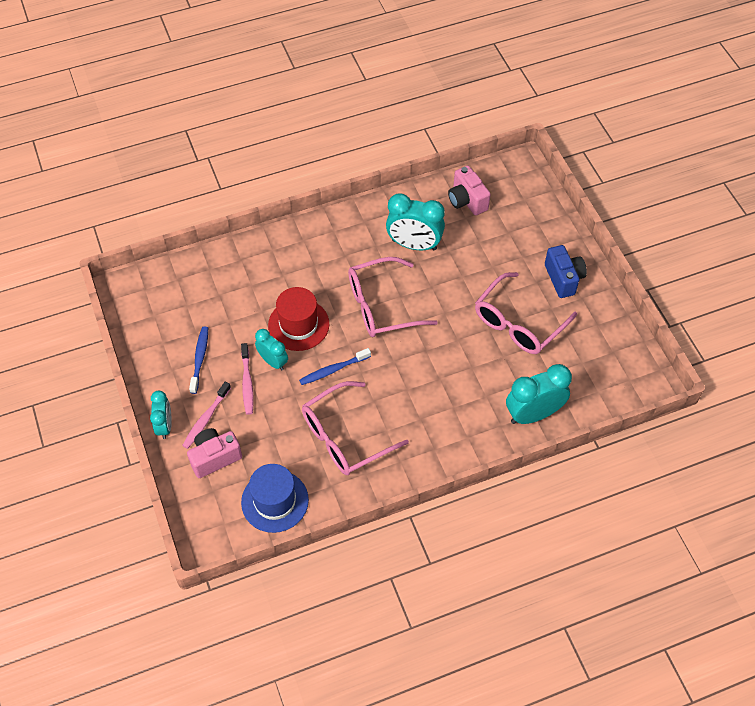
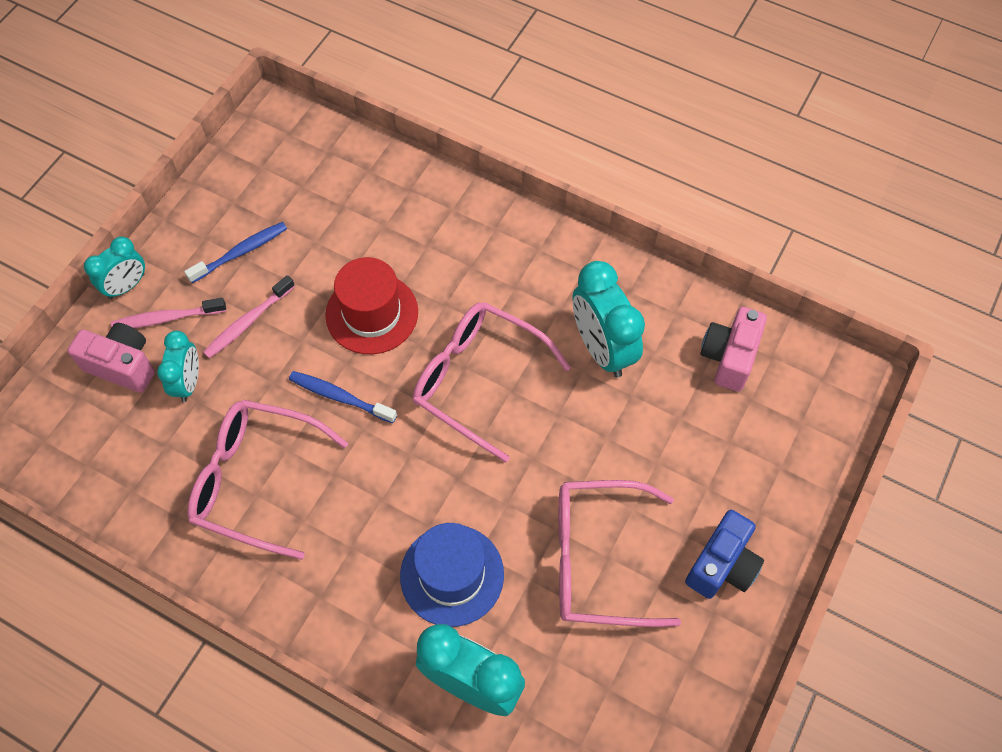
camera: 50 degrees right, 5 degrees up
(273, 361) = (298, 326): turquoise clock -> turquoise clock (188, 382)
(275, 501) = (111, 471): blue hat -> blue hat (452, 575)

